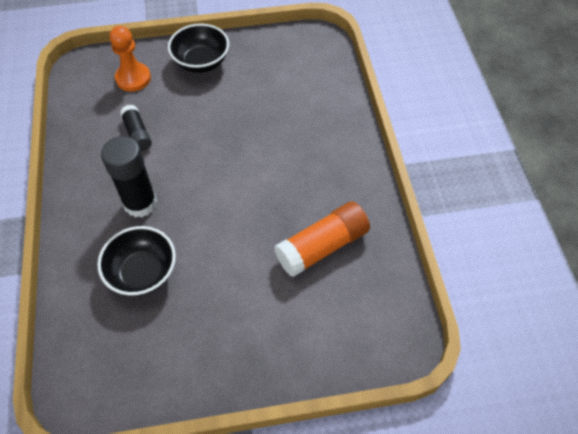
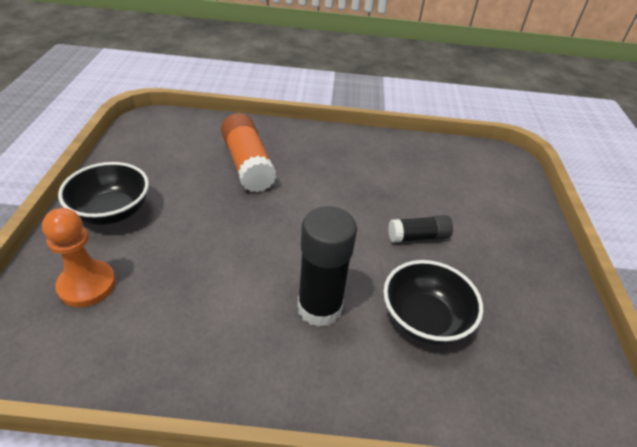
camera: 80 degrees left, 15 degrees down
(137, 134) = (199, 295): black glue stick -> black glue stick (418, 237)
(322, 246) = (410, 177): orange glue stick -> orange glue stick (247, 164)

